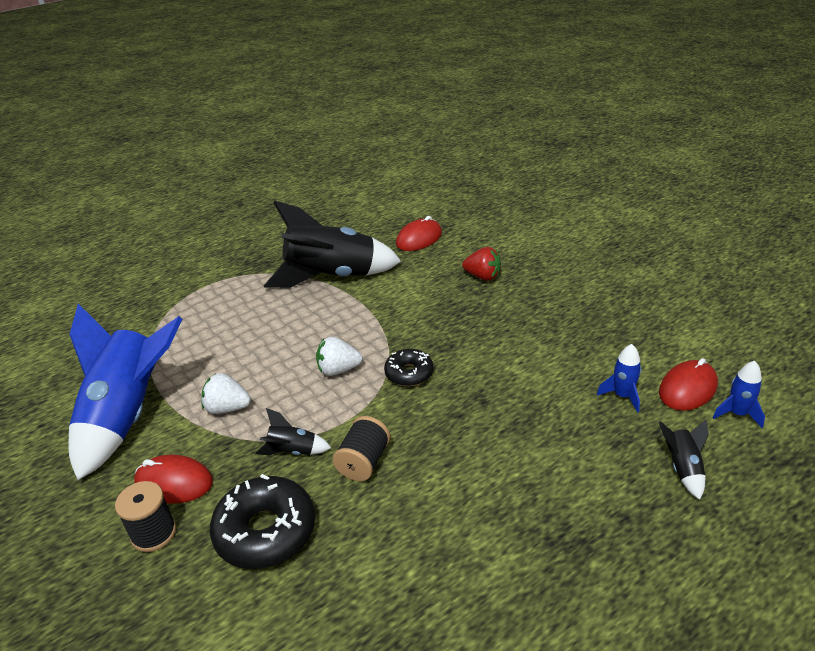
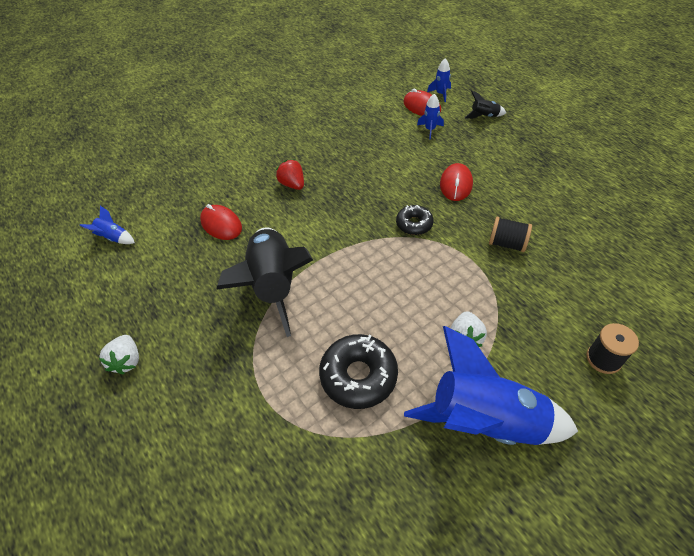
camera: 90 degrees left, 15 degrees up
(174, 482) = (553, 358): red mouse -> red mouse (456, 184)
(265, 531) = (579, 289): black donut -> black donut (358, 376)
(293, 451) = (505, 284): black rocket -> none
(338, 370) = (412, 266): white strawberry -> white strawberry (127, 361)
(406, 188) = (114, 237): none -> blue rocket
(483, 276) = (292, 184): red strawberry -> red strawberry turned 60 degrees counterclockwise

